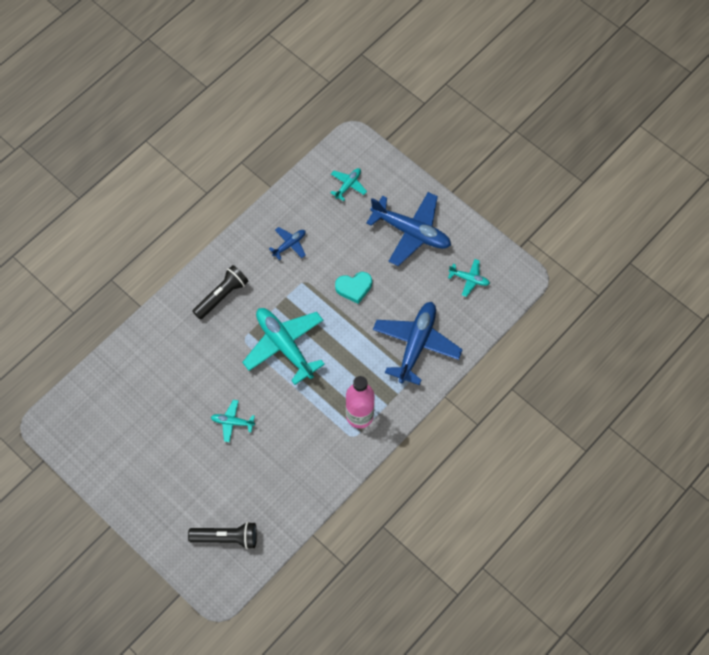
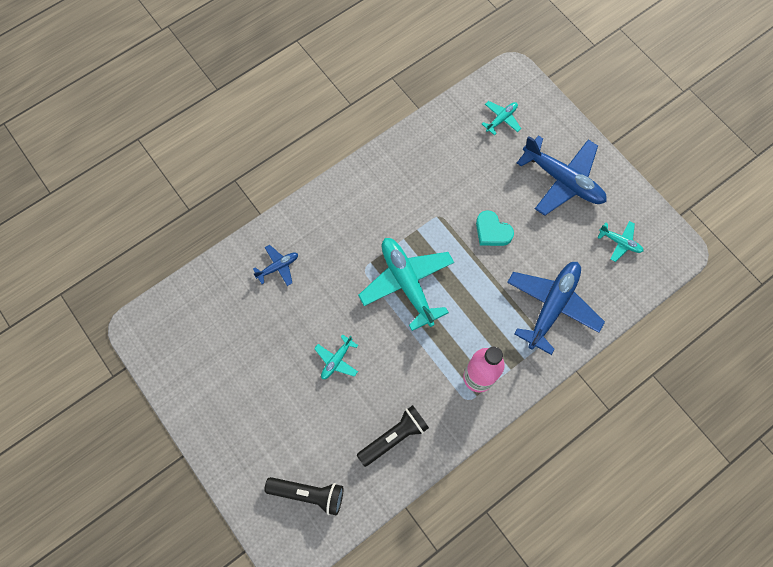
camera: 10 degrees right, 5 degrees up
(222, 296) = (348, 217): black flashlight -> black flashlight (394, 437)
(232, 422) = (336, 360): turquoise plane -> turquoise plane turned 75 degrees counterclockwise
(289, 245) = (429, 173): blue plane -> blue plane (278, 267)
(354, 288) = (492, 231): turquoise heart -> turquoise heart turned 45 degrees clockwise

